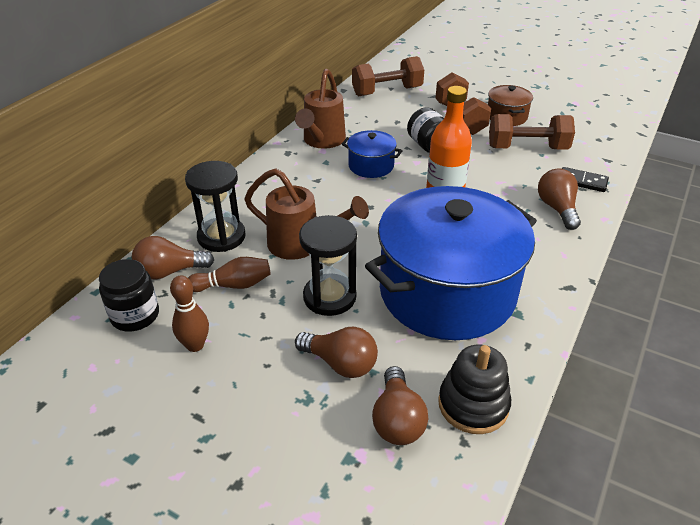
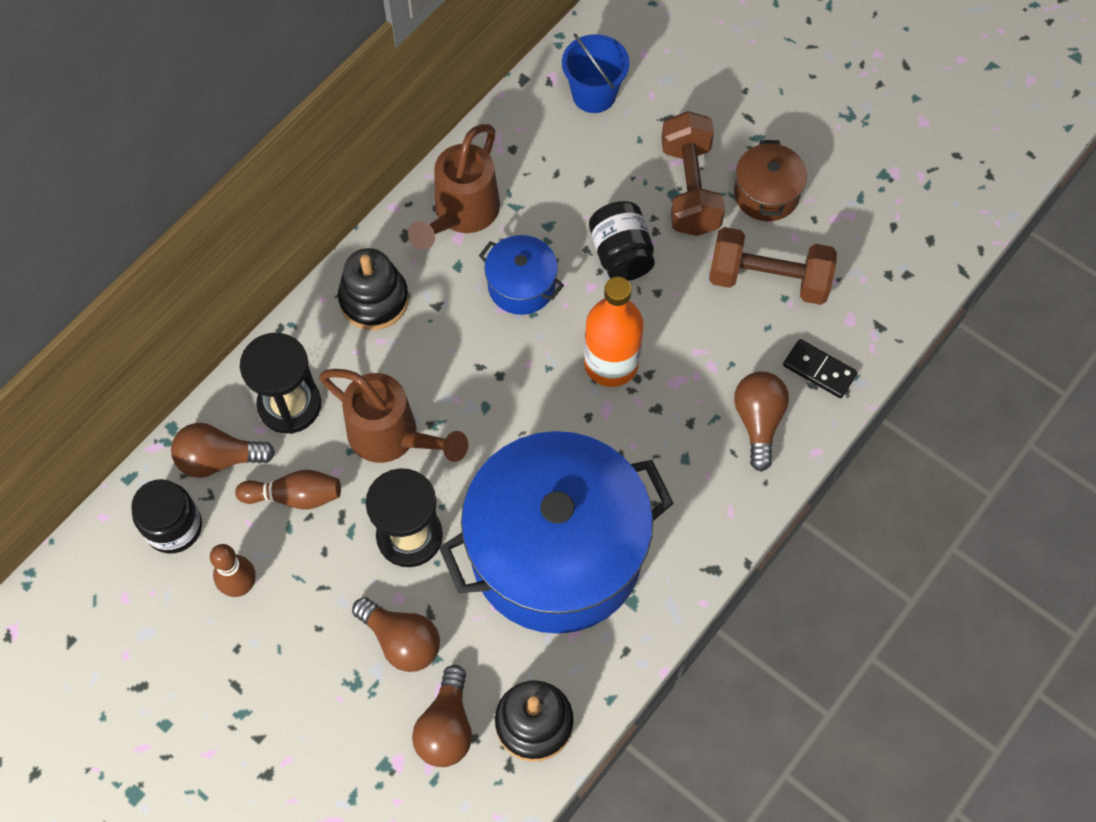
camera: 10 degrees right, 25 degrees up
(273, 181) = (374, 300): none -> black stacking toy
(387, 91) = (594, 94): brown dumbbell -> blue bucket

